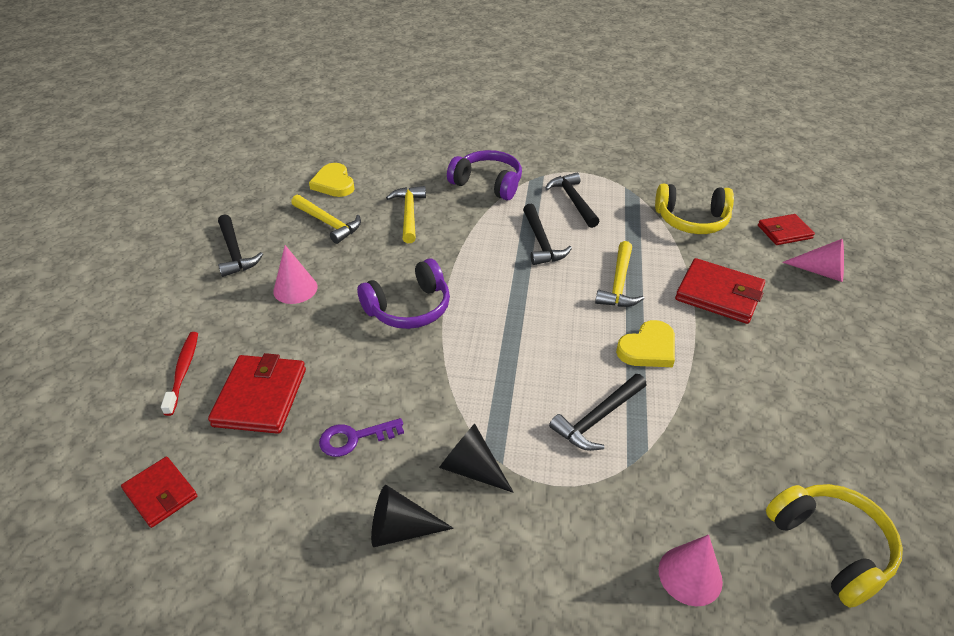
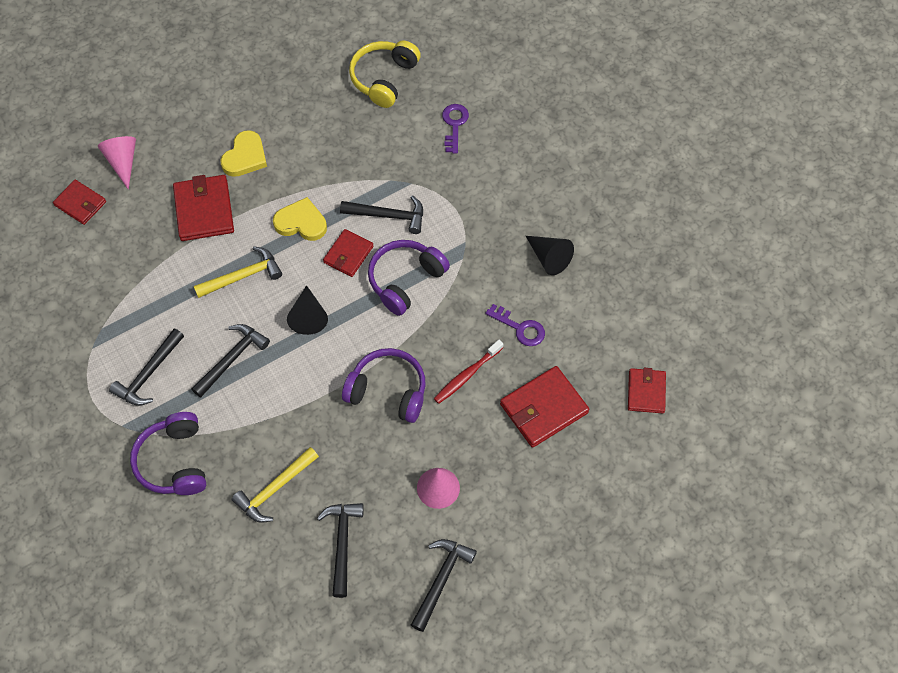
camera: 130 degrees left, 20 degrees up
(183, 371) = (571, 478): red toothbrush -> red toothbrush (467, 375)
(328, 223) = (342, 544): yellow hammer -> black hammer
(334, 183) = (281, 598): yellow heart -> yellow heart (245, 157)
(472, 469) = (482, 253): black cone -> black cone (308, 316)
(505, 384) = (405, 280): none -> purple headphones
(577, 361) = (348, 254): none -> red wallet
(690, 575) = (454, 125): pink cone -> purple key
(691, 220) = (111, 272): yellow headphones -> none

